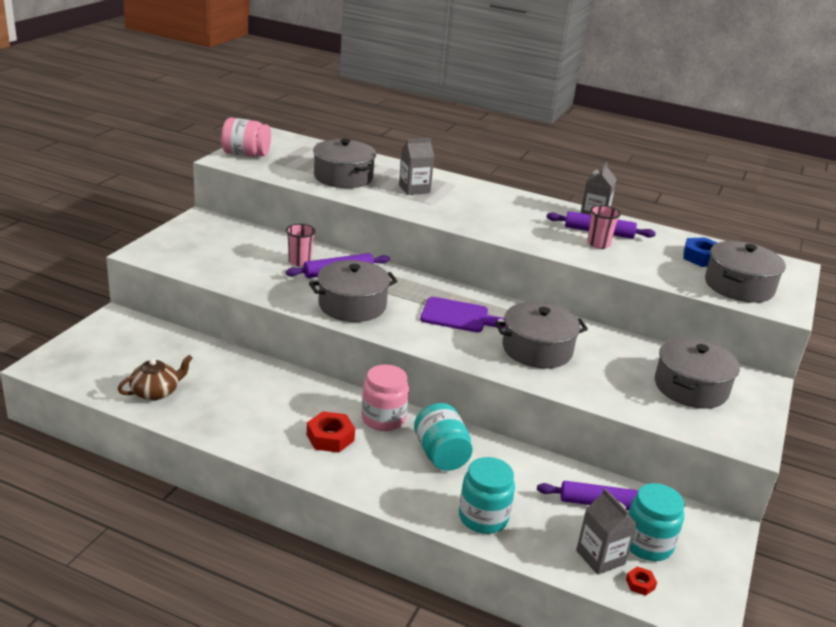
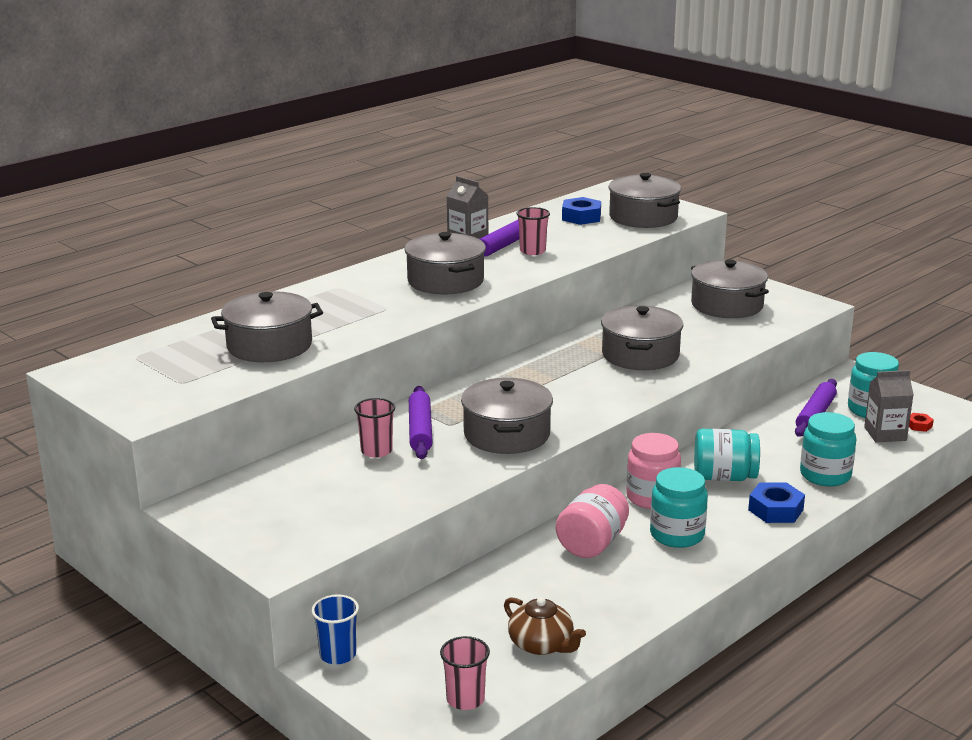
camera: 65 degrees left, 5 degrees down
(86, 370) = (465, 699): none -> pink cup
(126, 319) = (338, 655): none -> blue cup
(156, 392) = (542, 644): brown teapot -> brown teapot turned 150 degrees clockwise
(246, 154) = (136, 398): pink jar -> pink jar (592, 543)
(330, 437) = (677, 535): red nut -> turquoise jar
(400, 490) = (775, 510): none -> blue nut
(414, 189) = (336, 311): grey carton -> none
(458, 316) = (558, 380): purple cutting board -> none
(502, 218) = (445, 281): none -> grey pot

